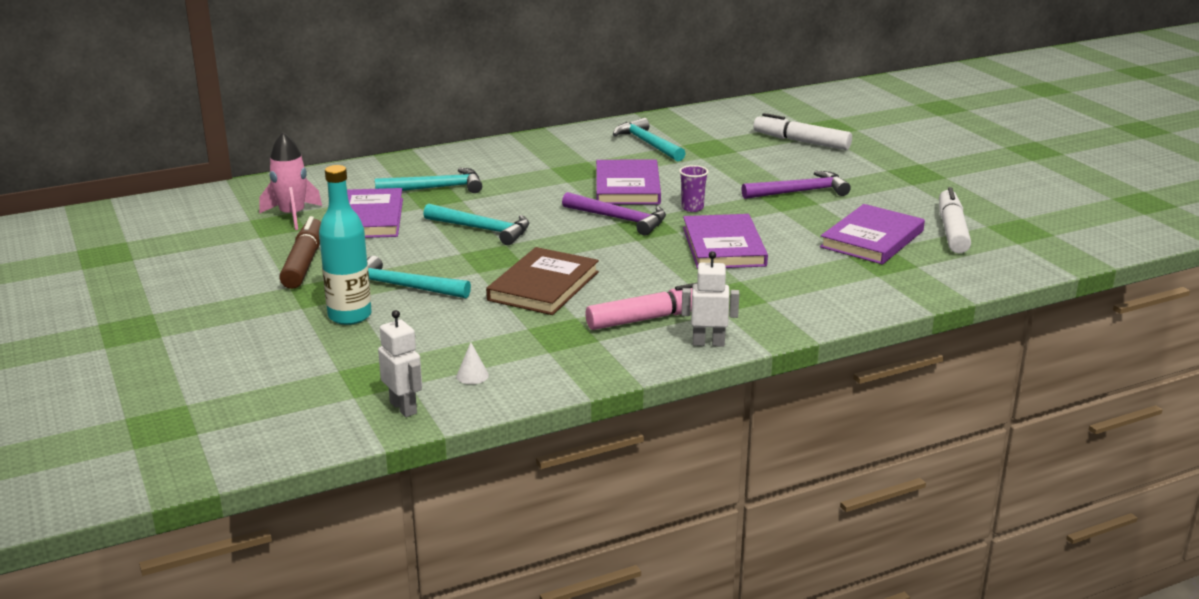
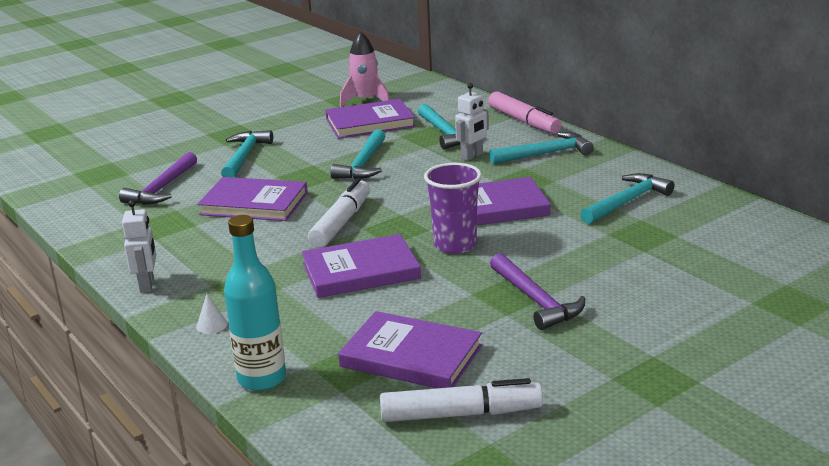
camera: 80 degrees right, 0 degrees up
(304, 263) = (281, 120): brown marker -> none
(350, 316) = (194, 149): turquoise bottle -> turquoise bottle (262, 378)
(403, 408) = (55, 190): white robot -> white robot (472, 156)
(472, 375) = (98, 203): white cone -> white cone (211, 325)
(526, 157) = (545, 154): none -> turquoise hammer
(543, 286) = (254, 203): brown book -> purple book
(619, 219) = (409, 214): purple hammer -> purple hammer (162, 188)
(651, 318) = (195, 254): pink marker -> pink marker (524, 121)
(692, 208) = (455, 245): purple cup -> purple cup, size x1.75
(801, 142) = (712, 288): white marker -> white marker (341, 223)

